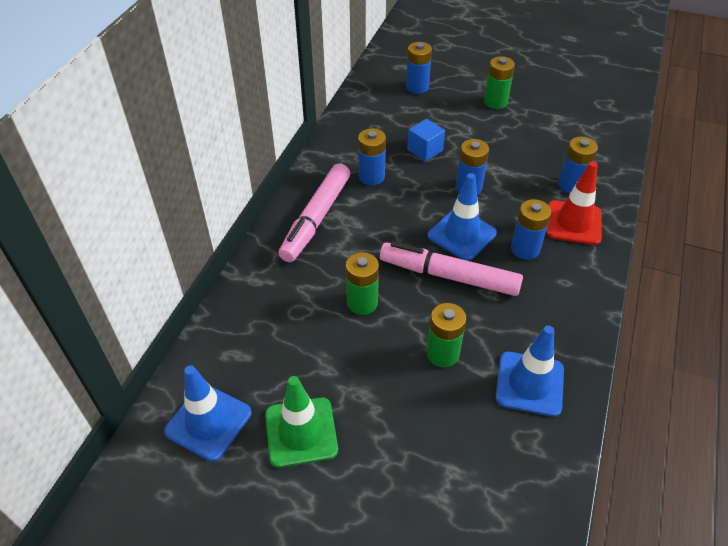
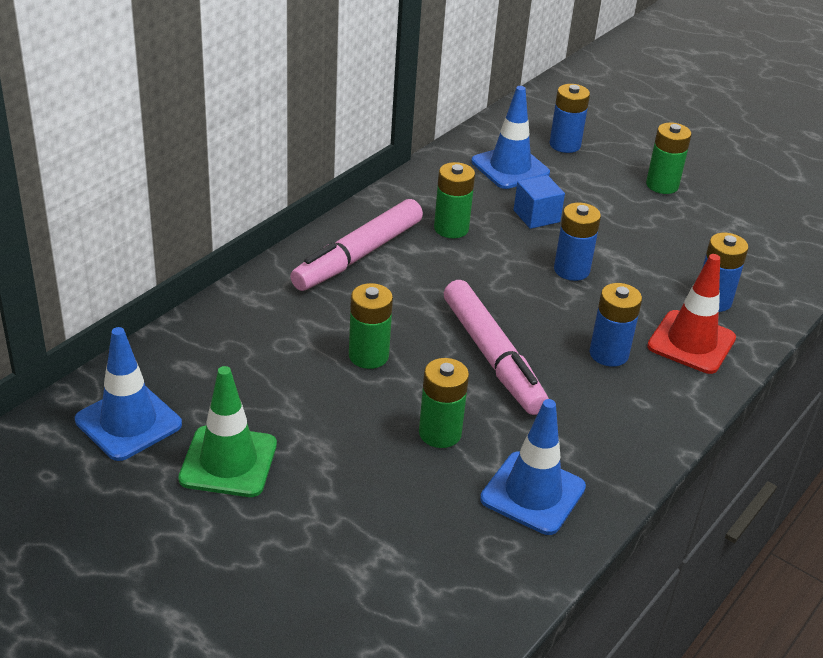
camera: 15 degrees right, 10 degrees down
(371, 177) = (451, 228): blue battery -> green battery
(449, 276) = (492, 357): pink marker -> pink marker turned 150 degrees counterclockwise
(461, 234) = (534, 318): blue traffic cone -> blue traffic cone (510, 167)

